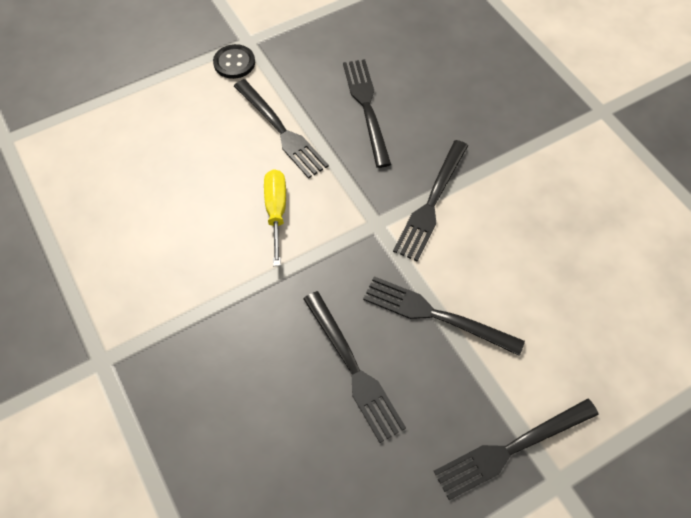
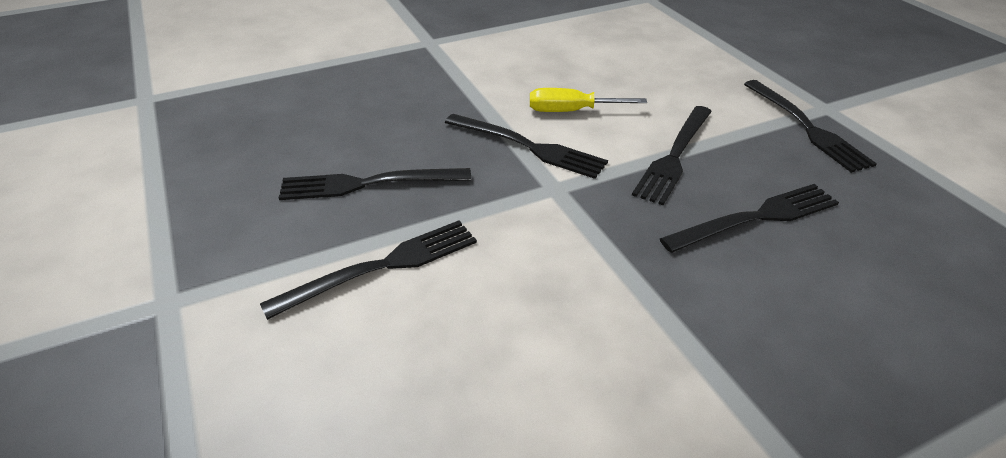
camera: 85 degrees left, 20 degrees down
(234, 63) = (209, 321): black button -> none
(276, 212) = (531, 276): yellow screwdriver -> yellow screwdriver (571, 111)

